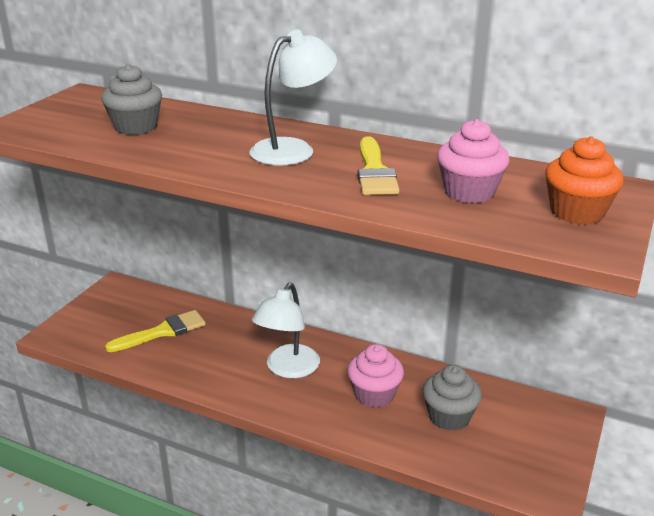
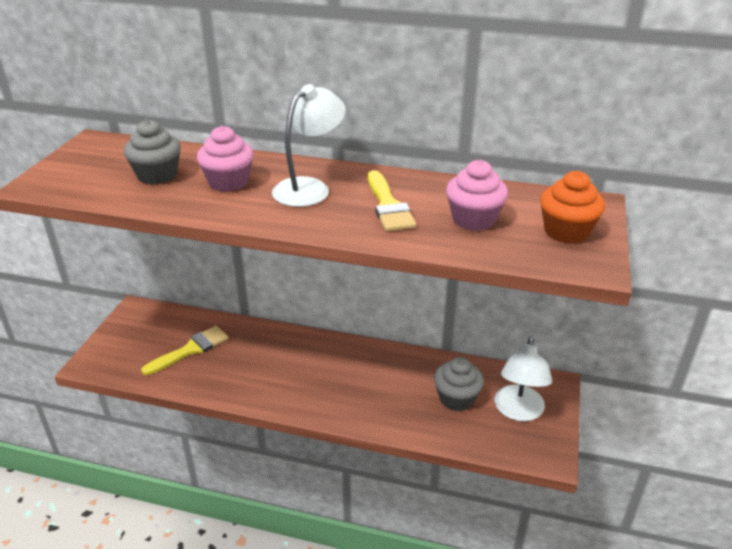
camera: 10 degrees left, 5 degrees up
(288, 369) = (311, 372): white lamp -> white lamp (518, 411)
(374, 394) = (390, 386): pink cupcake -> pink cupcake (228, 182)

